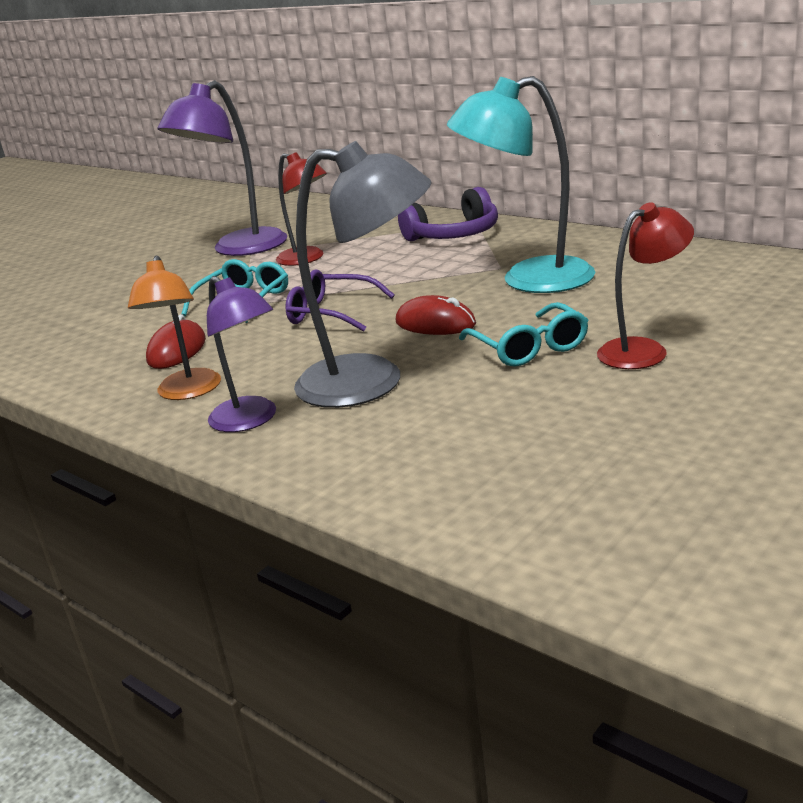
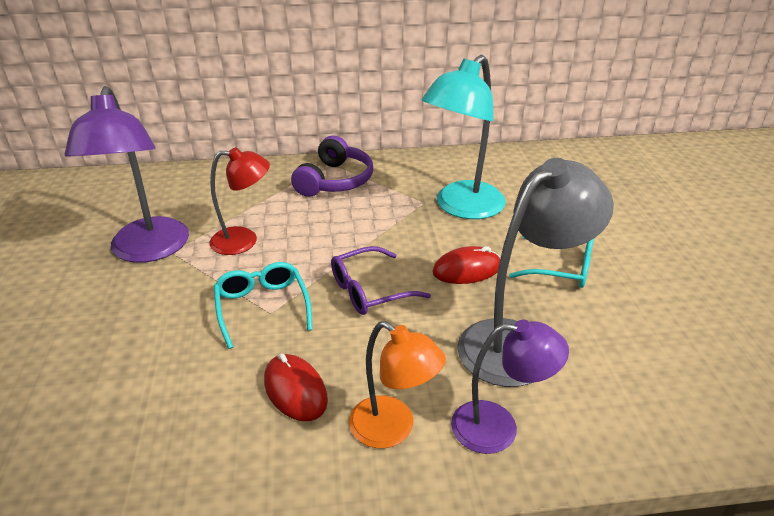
camera: 50 degrees left, 10 degrees up
(643, 350) = (623, 242): red lamp -> none

